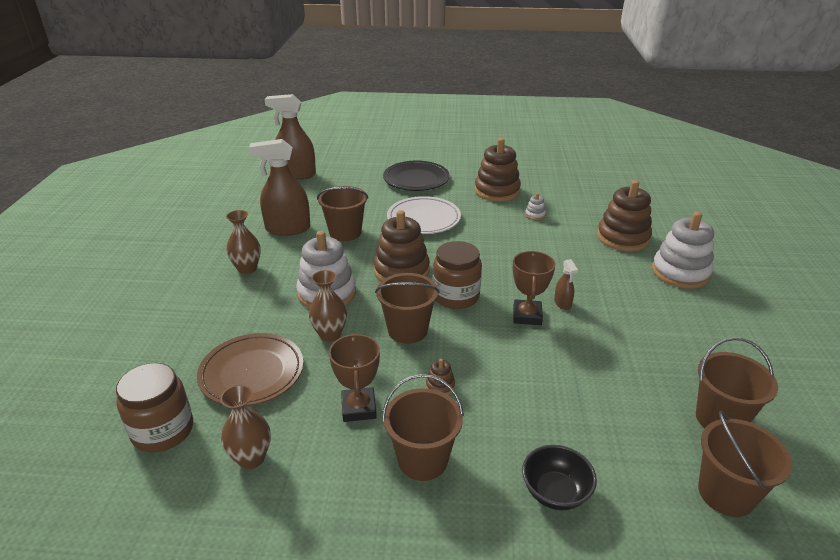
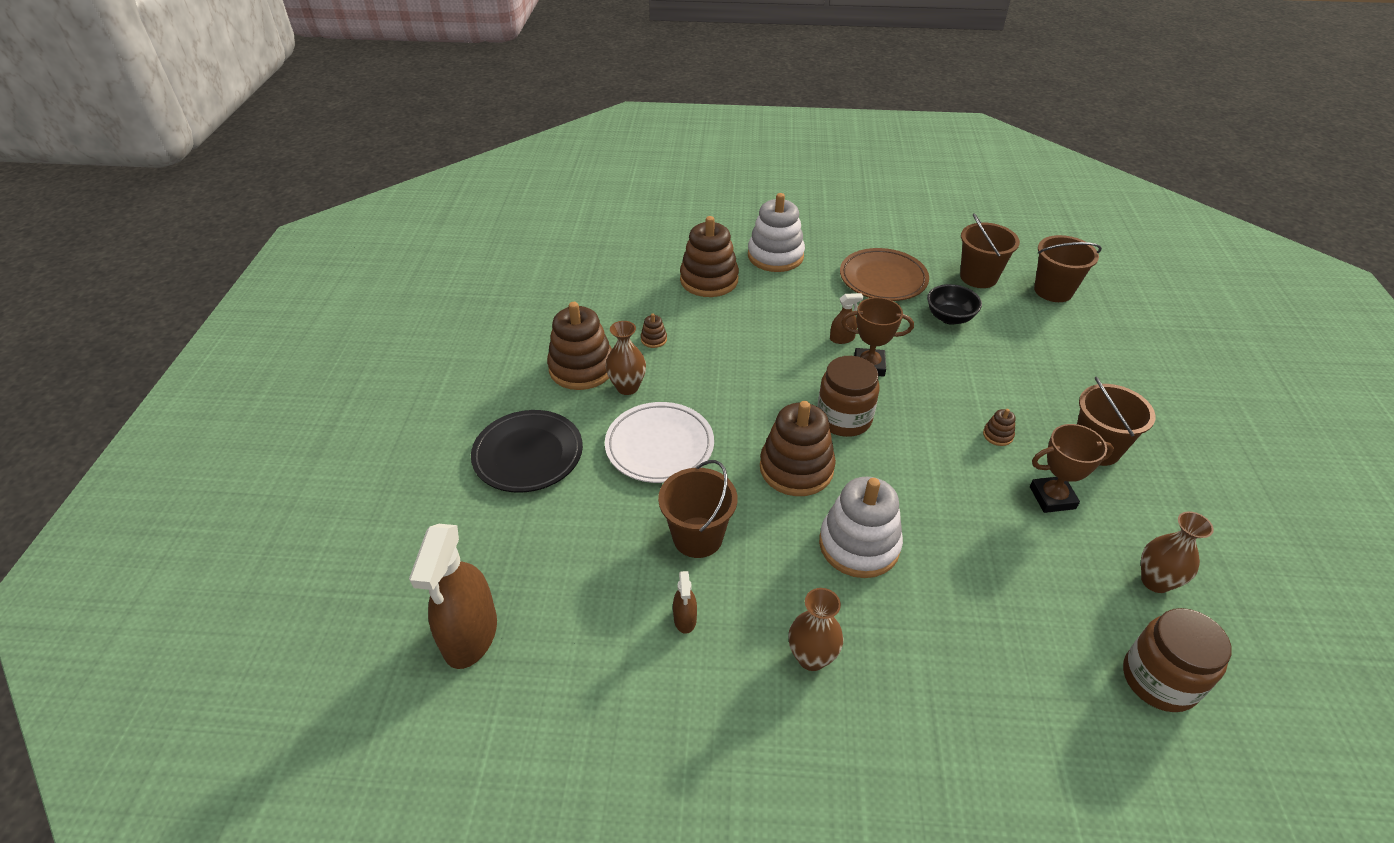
camera: 90 degrees left, 10 degrees up
(252, 373) = (1035, 605): brown plate -> brown plate (883, 279)
(287, 229) = (685, 619): brown spray bottle -> brown spray bottle, size x0.46
(330, 335) = (943, 533): brown vase -> brown vase (627, 387)
(407, 330) = (917, 461): brown bucket -> none
(535, 215) = (654, 339): white stacking toy -> brown stacking toy
(555, 492) = (1092, 371): black bowl -> black bowl (949, 317)

